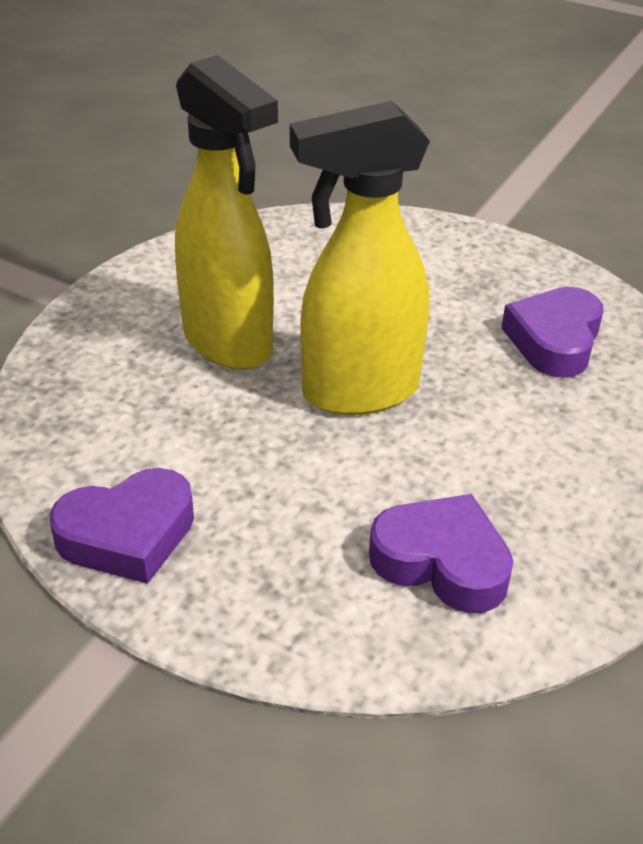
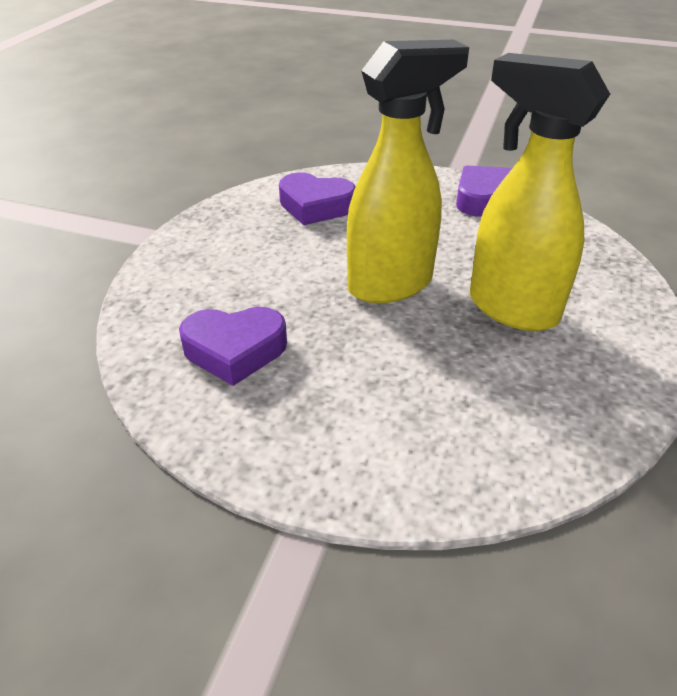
camera: 170 degrees right, 0 degrees up
(554, 340) = (235, 350): purple heart -> purple heart turned 75 degrees clockwise

